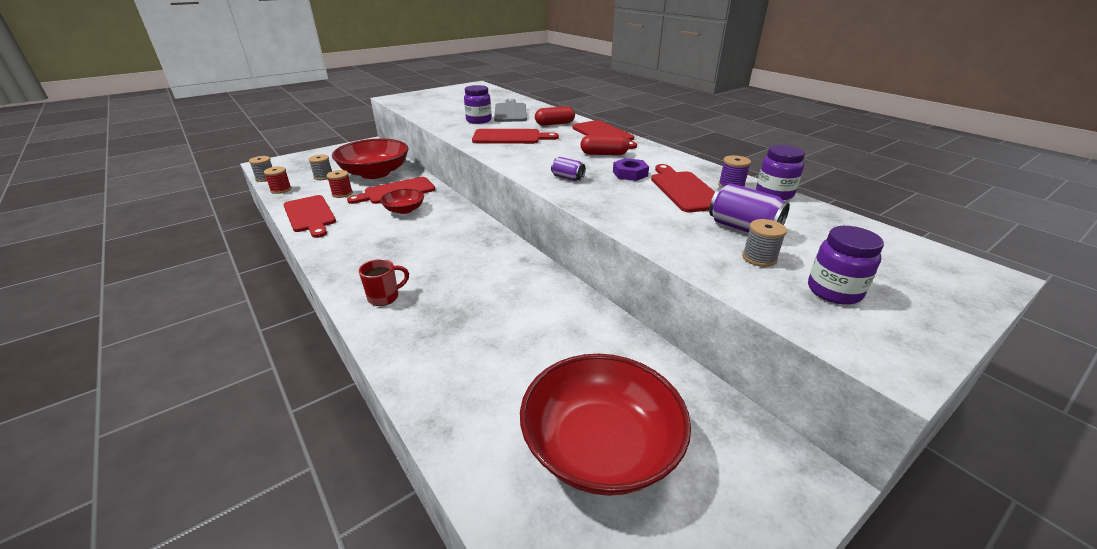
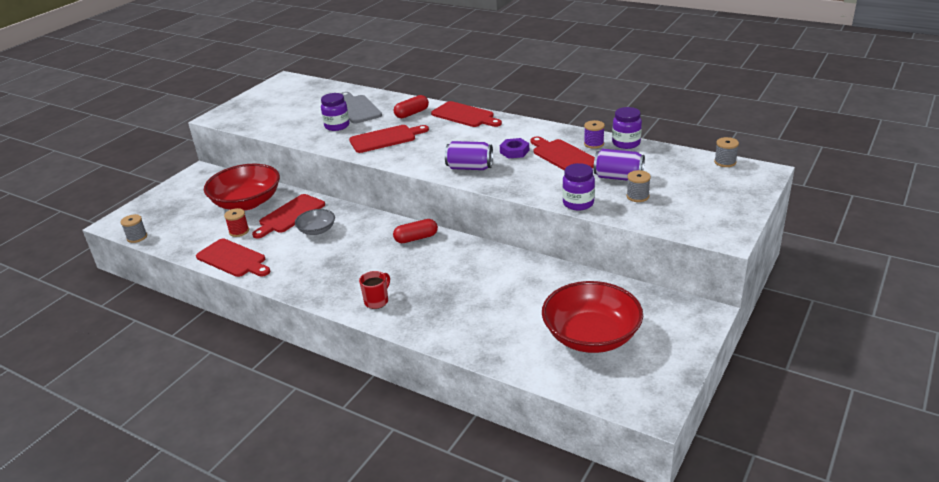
camera: 20 degrees left, 0 degrees up
(281, 190) = (170, 244): red spool -> none
(323, 177) = (197, 220): grey spool -> grey spool (725, 162)
(404, 210) = (317, 230): red bowl -> grey bowl
(567, 178) = (469, 167): purple can -> purple can, size x1.73
(604, 154) = (480, 137): red capsule -> red capsule (416, 238)
(834, 291) = (687, 206): purple jar -> purple jar (578, 203)

